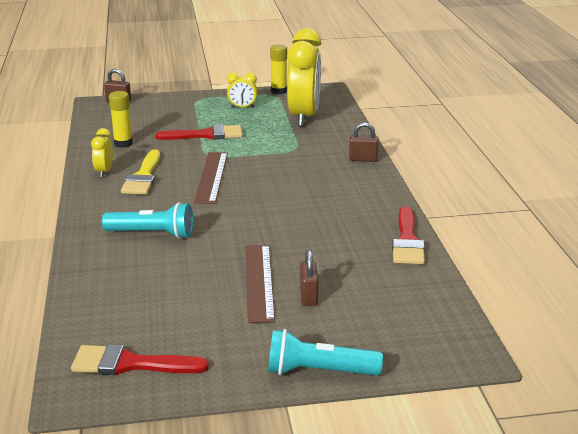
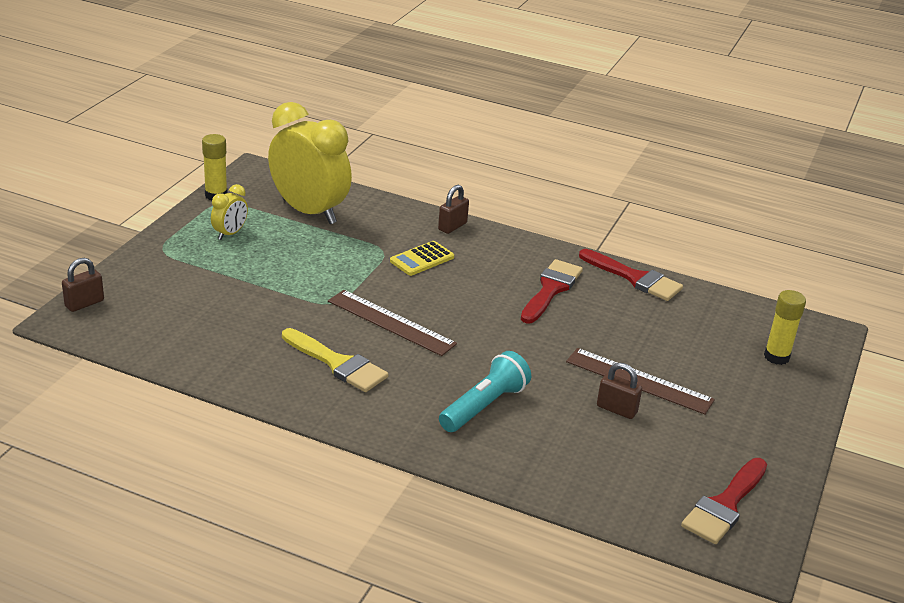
camera: 60 degrees left, 5 degrees up
(104, 172) = (291, 385): yellow clock -> none
(123, 143) = (225, 345): yellow glue stick -> yellow glue stick (776, 357)
(206, 135) = (276, 284): red brush -> red brush (551, 289)
(303, 163) = (422, 259): none -> yellow calculator
(308, 296) = (685, 366): brown padlock -> brown padlock (616, 409)
(319, 371) = (804, 409): turquoise flashlight -> none

